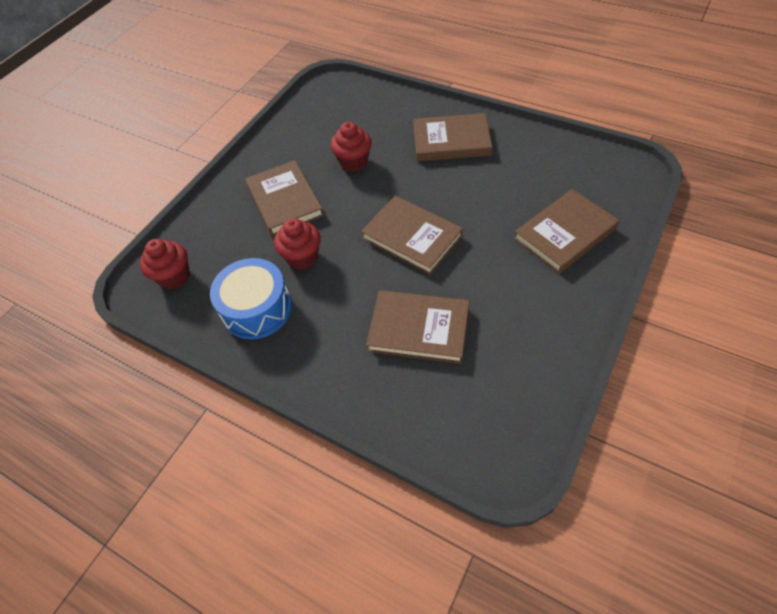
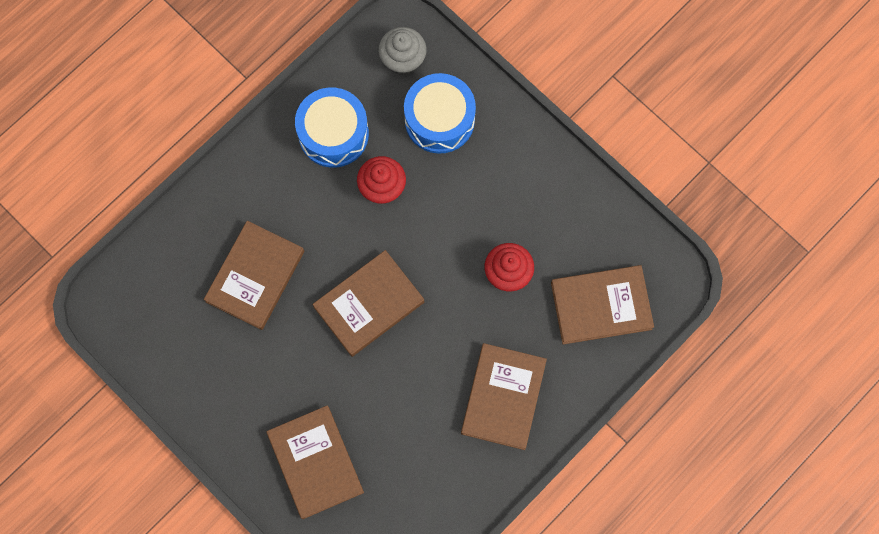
camera: 100 degrees right, 20 degrees up
(174, 277) = (403, 60): red cupcake -> grey cupcake
(230, 236) = (439, 120): none -> blue drum
(284, 201) = (472, 184): brown book -> brown book (601, 305)

